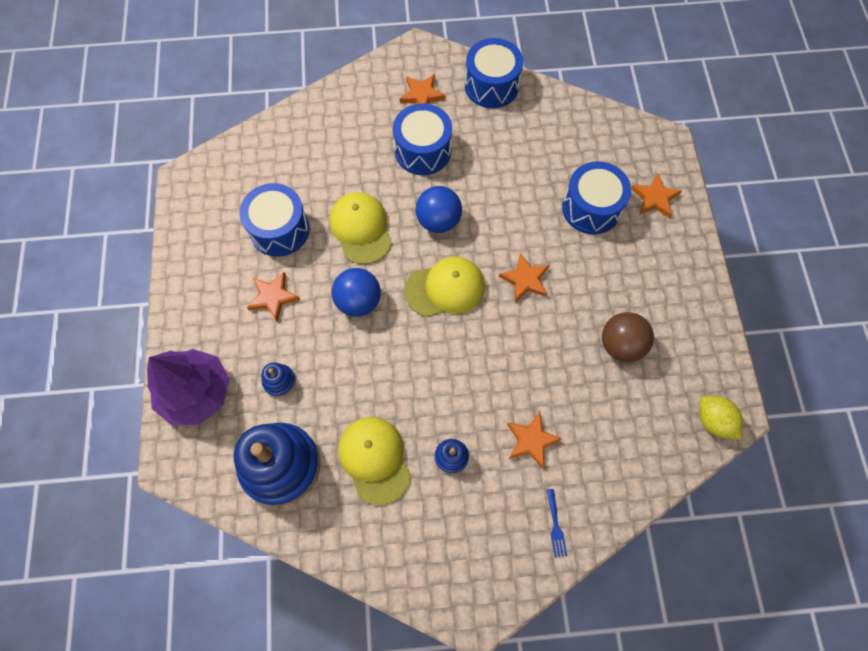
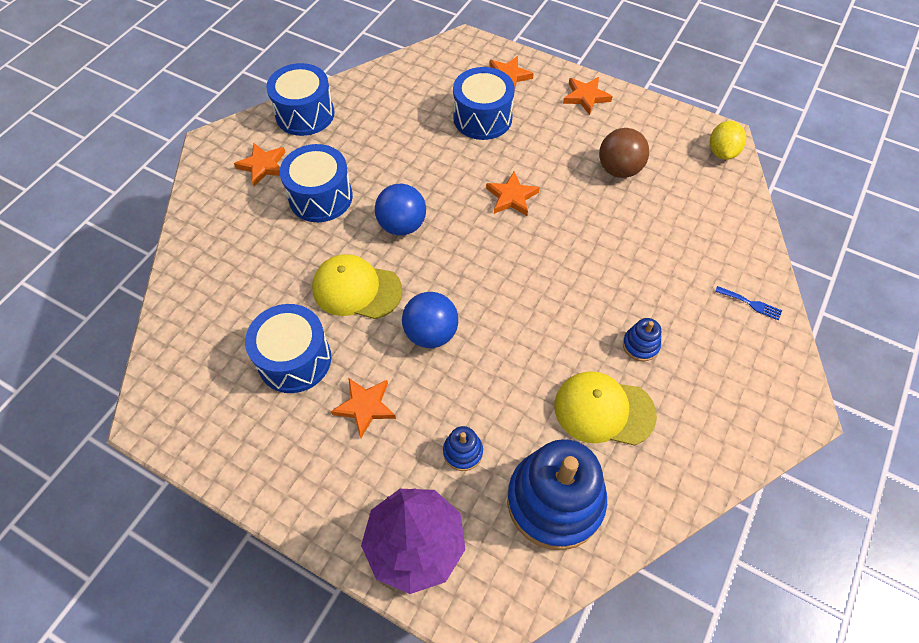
camera: 55 degrees left, 10 degrees down
(445, 288) = (473, 258): yellow cap -> none
(531, 440) = (663, 277): orange star -> orange star (585, 97)
(713, 421) = (722, 152): yellow lemon -> yellow lemon turned 75 degrees counterclockwise

